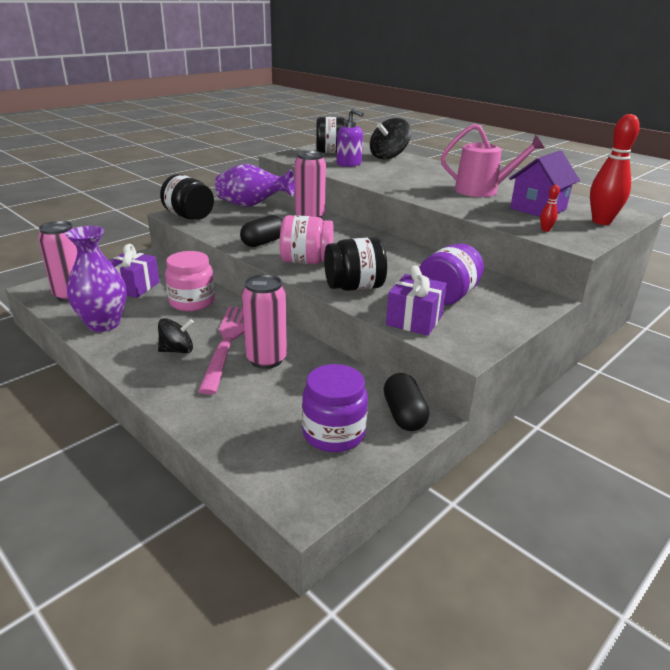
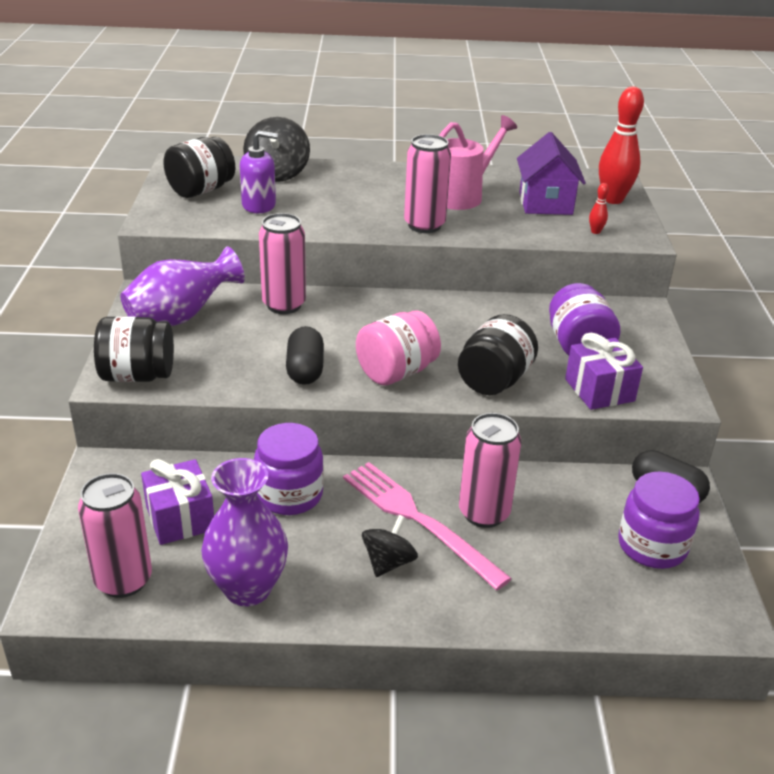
camera: 45 degrees left, 5 degrees up
(192, 302) = (289, 495): pink jar -> purple jar
(425, 194) = (424, 225): none -> pink can

